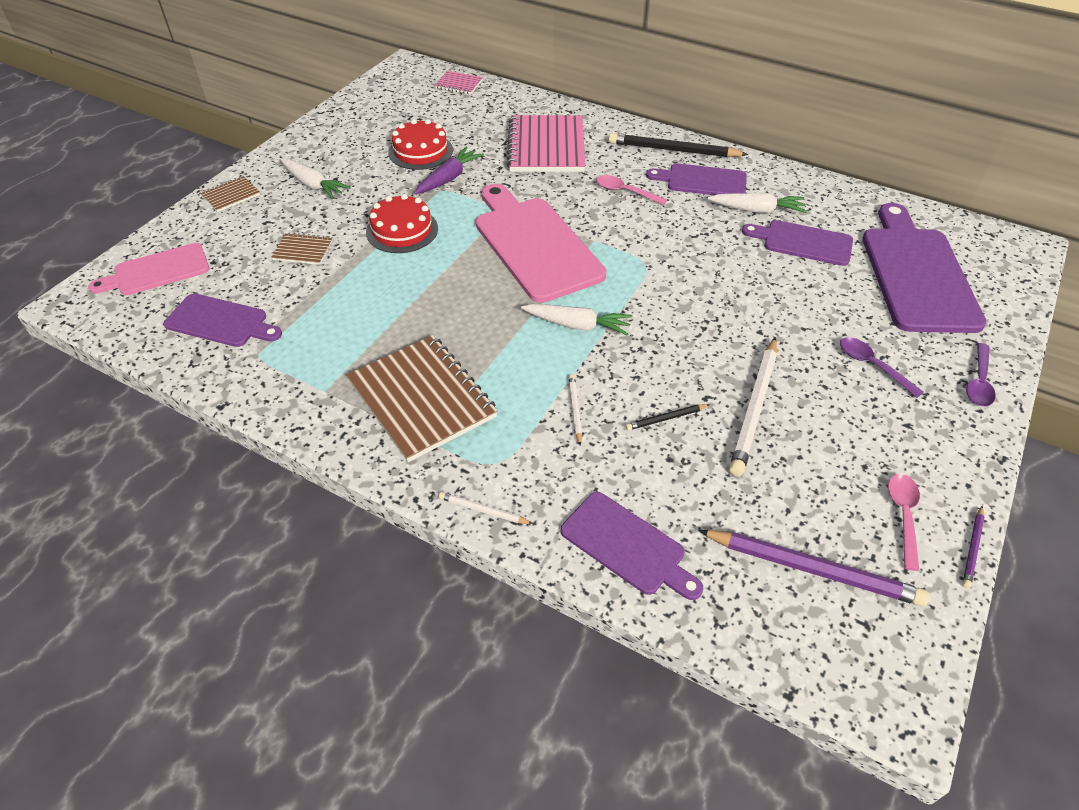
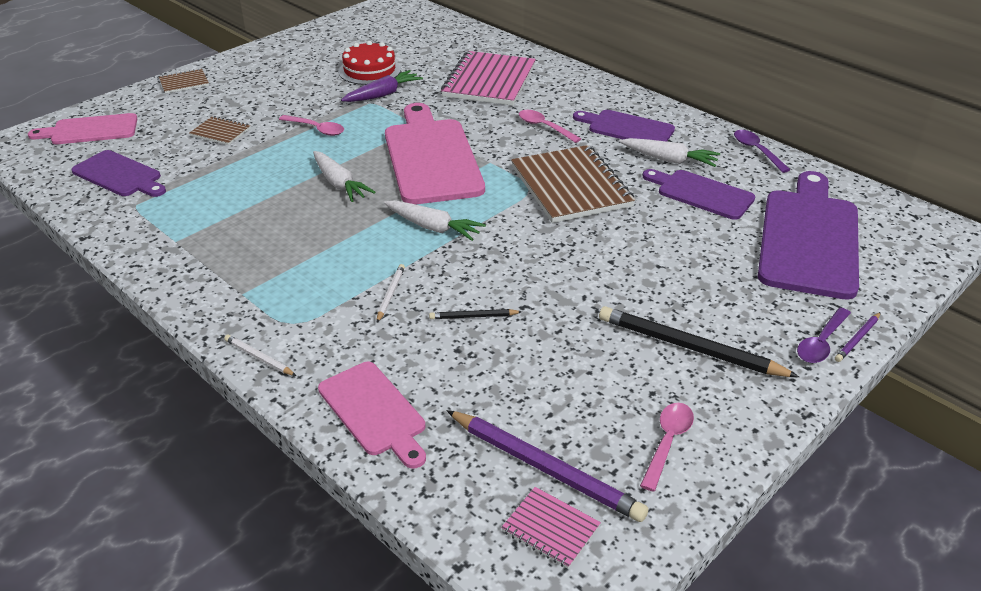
camera: 15 degrees right, 10 degrees down
(313, 185) = (259, 84): white carrot -> white carrot (339, 184)
(402, 230) = (316, 129): red cake -> pink spoon
(422, 399) = (256, 262): brown notebook -> brown notebook (571, 187)
(459, 84) = (436, 22): pink notebook -> pink notebook (550, 529)
(627, 546) = (374, 412): purple cutting board -> pink cutting board
(673, 150) = (612, 99): black pencil -> black pencil (689, 347)
(754, 408) = (567, 323): white pencil -> none
(872, 366) = (712, 309): purple spoon -> purple spoon (757, 151)
(972, 548) = (726, 485): purple pencil -> purple pencil (857, 339)

